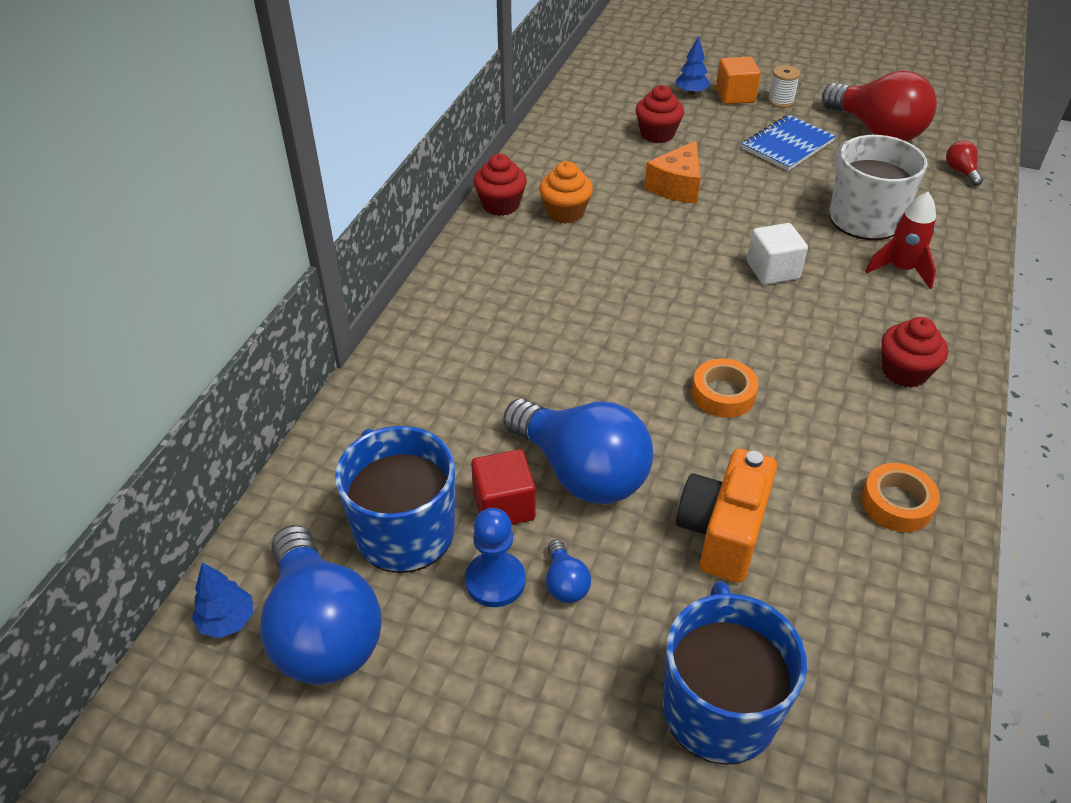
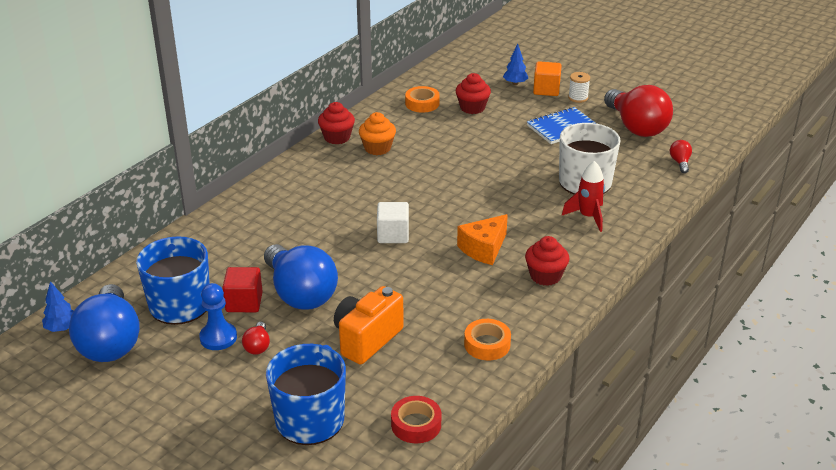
camera: 15 degrees right, 10 degrees down
(565, 583) = (257, 346): blue light bulb -> red light bulb
(677, 186) = (464, 143): orange cheese -> orange cheese (484, 249)
(723, 394) = (415, 268): orange tape -> orange tape (422, 103)
(772, 270) = (497, 204): white cube -> white cube (393, 235)
(883, 676) = (416, 424): none -> red tape

